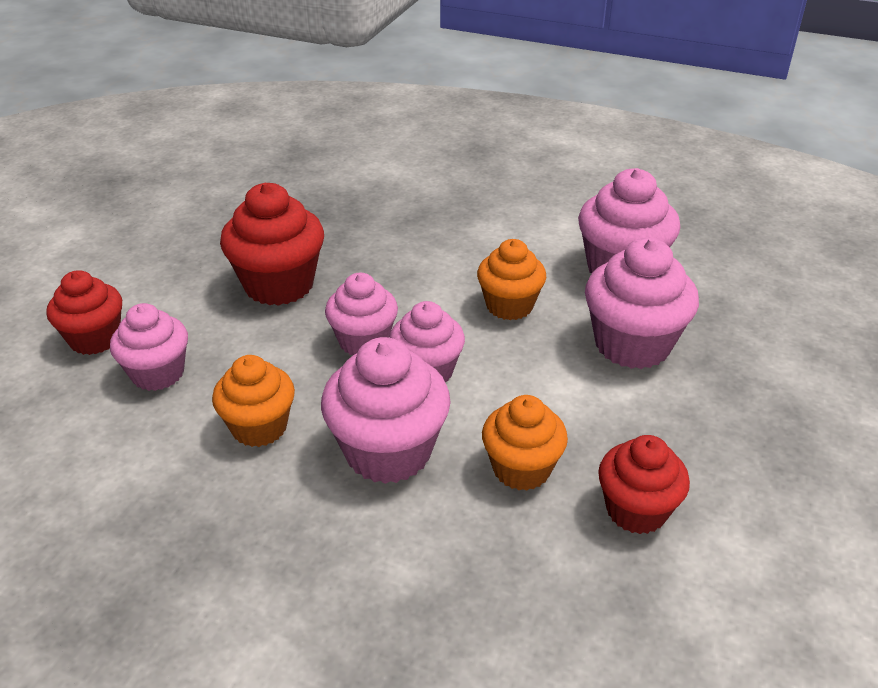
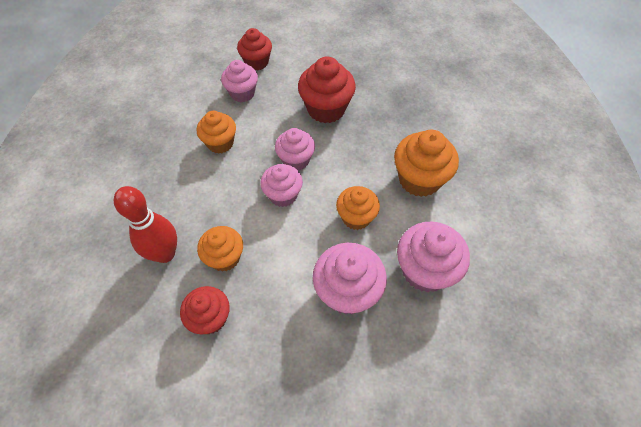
camera: 70 degrees right, 20 degrees up
(388, 451) = (220, 197): pink cupcake -> none
(473, 235) = (419, 179): none -> orange cupcake
(478, 555) = (165, 253): none -> red bowling pin

